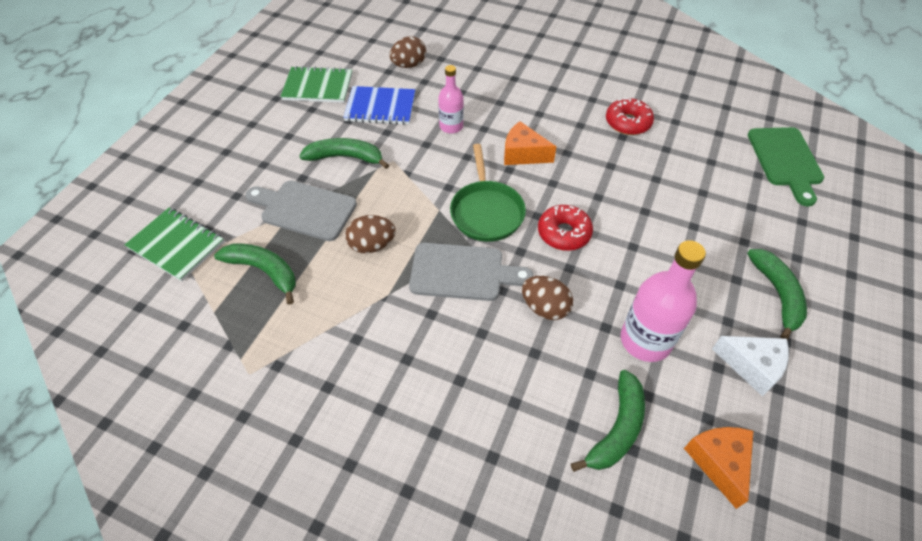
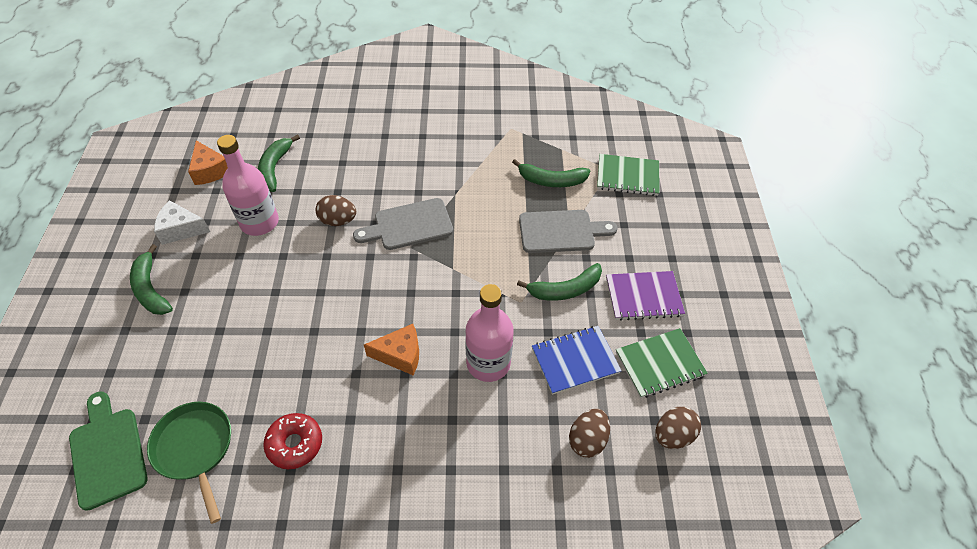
camera: 155 degrees right, 0 degrees up
(284, 130) = (643, 297): none -> purple notebook
(372, 245) = (488, 222): brown egg -> brown egg (673, 435)
(451, 126) = (488, 363): pink bottle -> pink bottle, size x1.66
(486, 211) = (411, 280): green pan -> green pan (195, 449)
(564, 233) = (338, 283): red donut -> none

